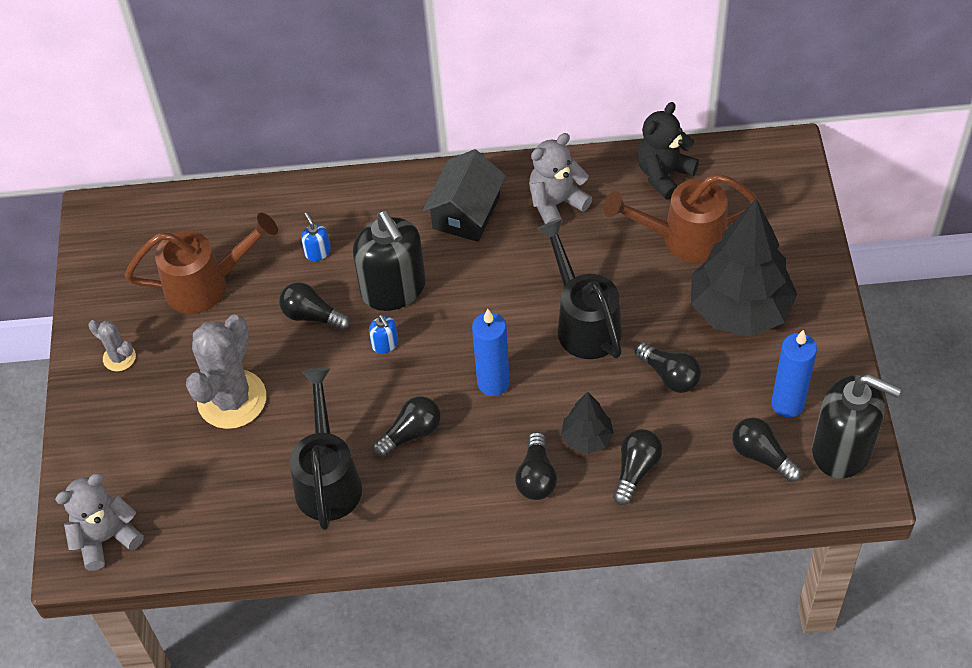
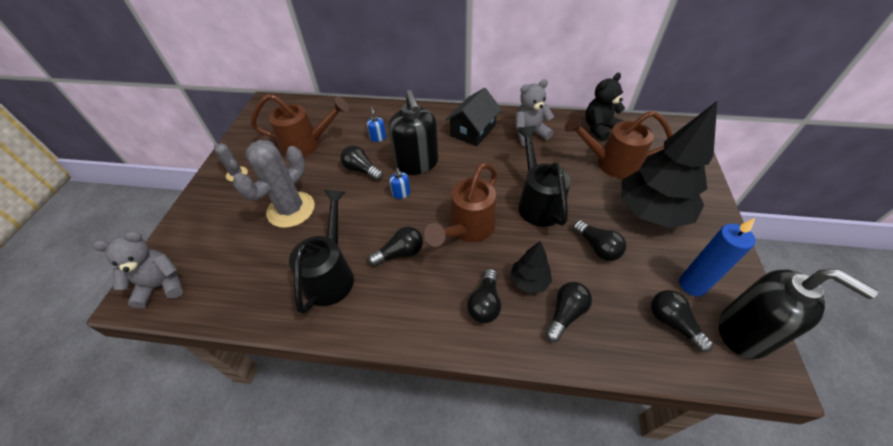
camera: 10 degrees right, 5 degrees down
(493, 383) = (467, 230): blue candle -> brown watering can

